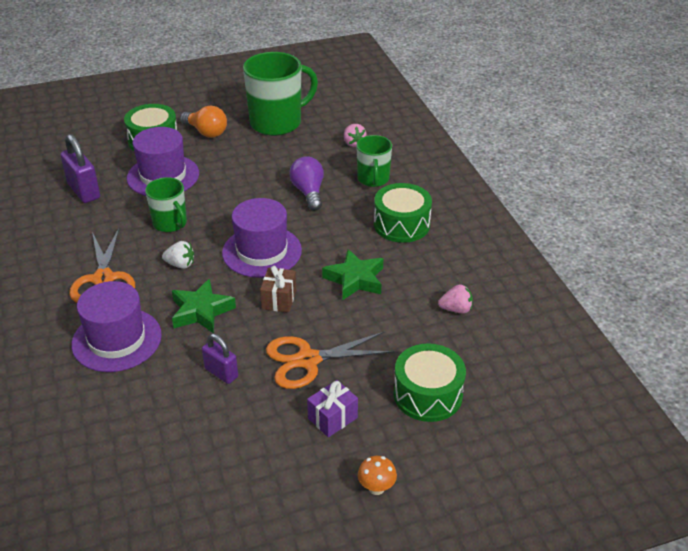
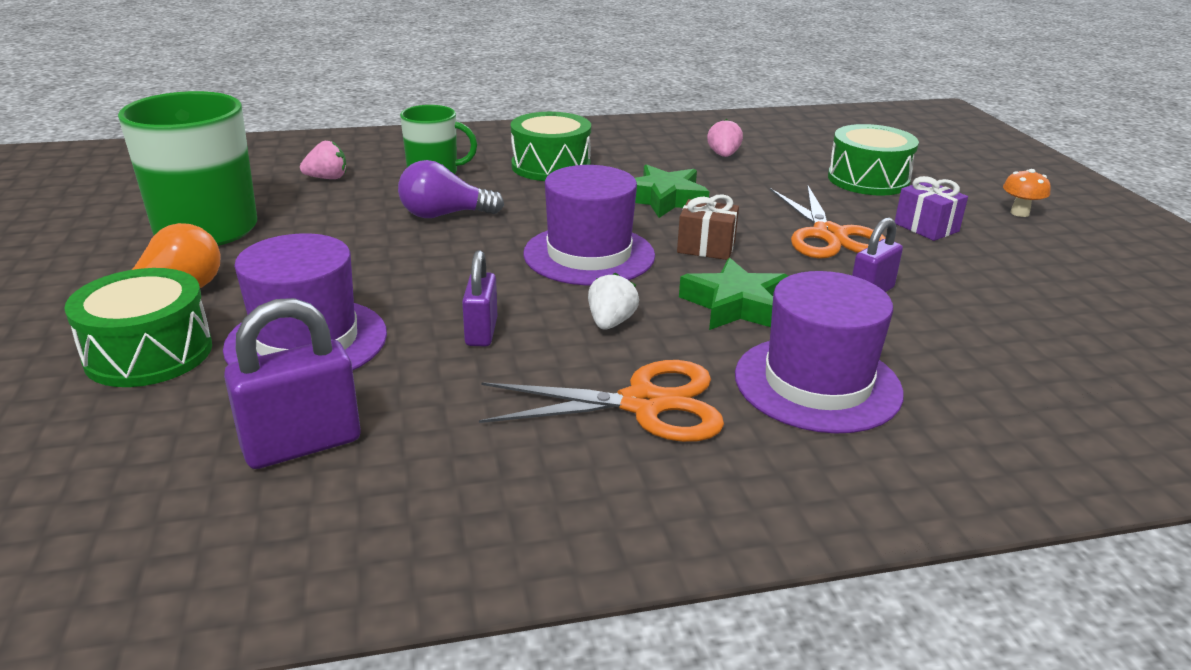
camera: 85 degrees left, 10 degrees down
(170, 223) = (481, 332): green mug -> purple padlock

